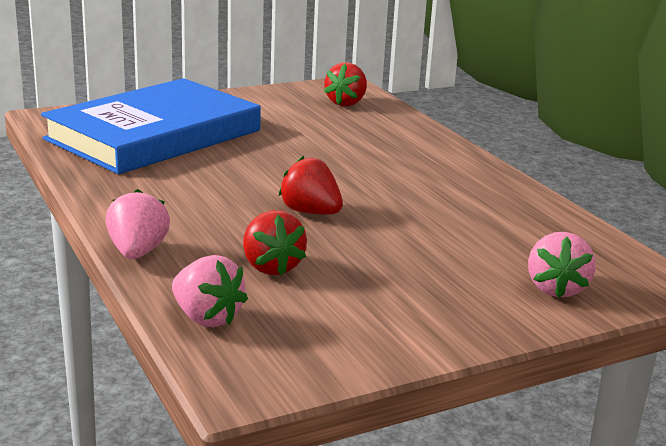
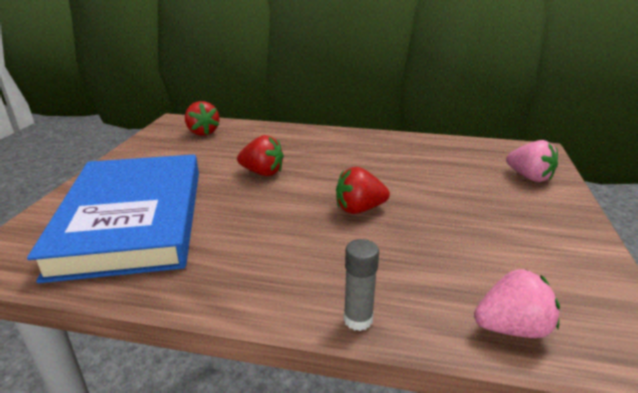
camera: 50 degrees left, 5 degrees up
(137, 252) = (358, 319): pink strawberry -> grey glue stick
(271, 267) = (437, 260): red strawberry -> red strawberry (262, 173)

